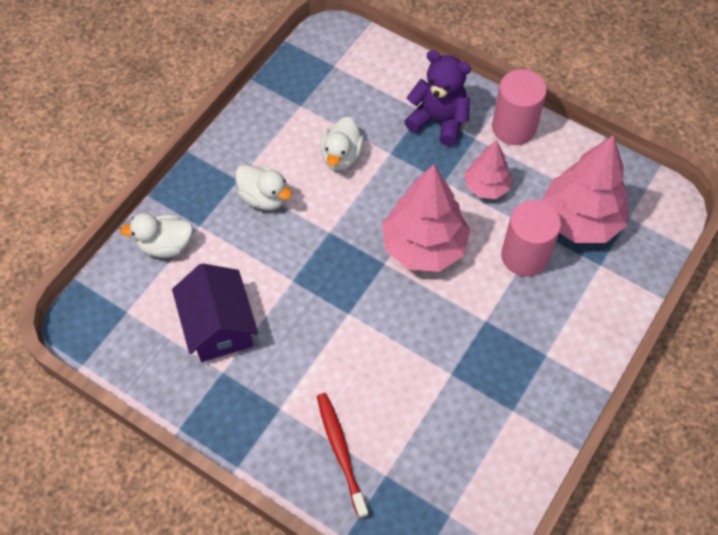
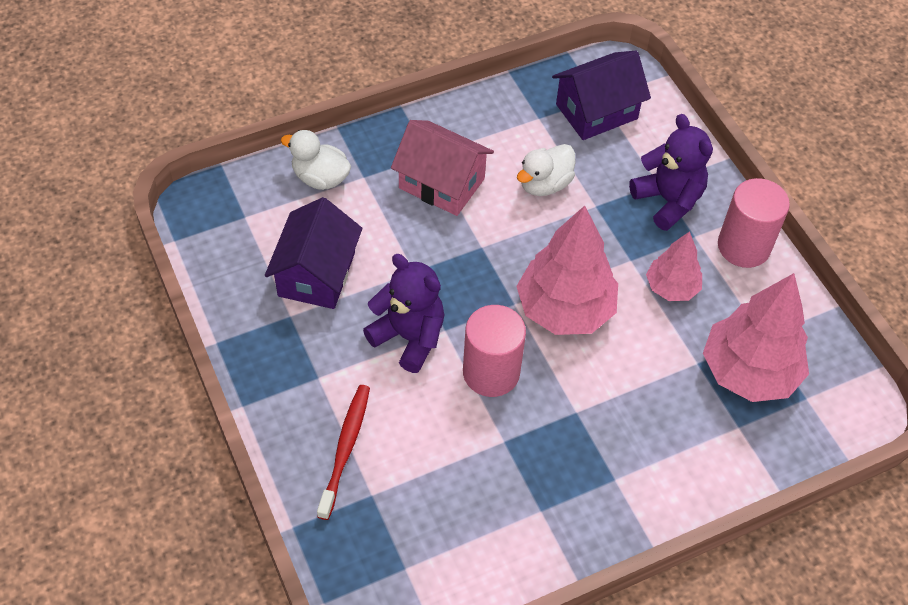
camera: 30 degrees right, 5 degrees down
(264, 197) = (442, 183): white duck -> pink house
(326, 335) = (409, 337): none -> purple teddy bear
(340, 78) = (596, 111): none -> purple house
(524, 256) = (663, 374): pink cylinder -> pink cylinder (491, 372)

